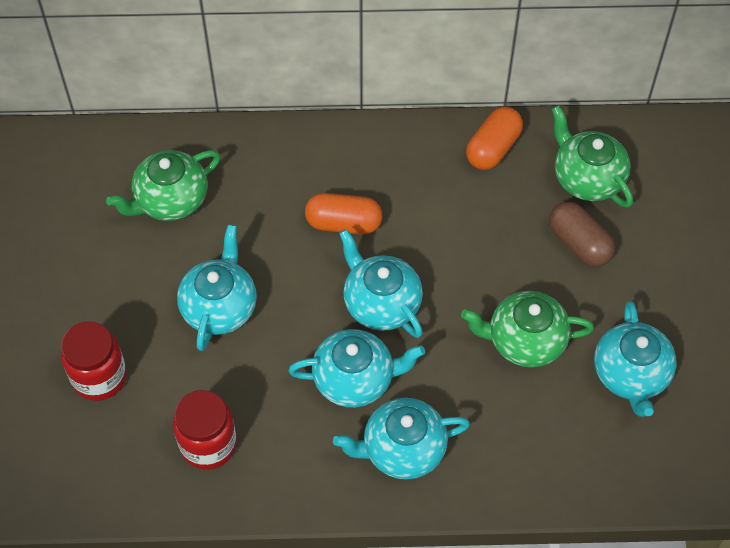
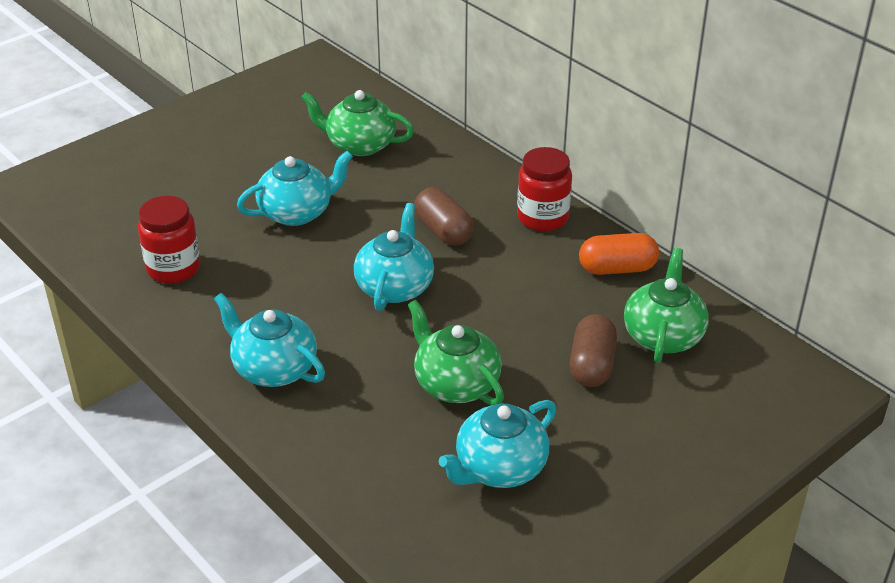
camera: 50 degrees right, 20 degrees down
(99, 377) = (177, 191): red jar -> red jar (542, 217)
(343, 223) = (443, 231): orange capsule -> brown capsule
(355, 379) = (310, 310): turquoise teapot -> none

